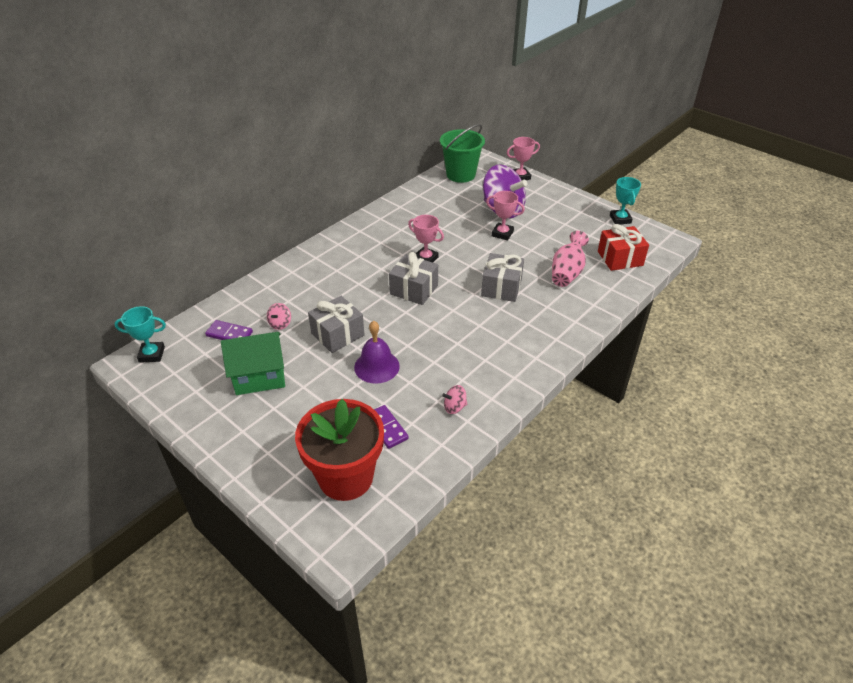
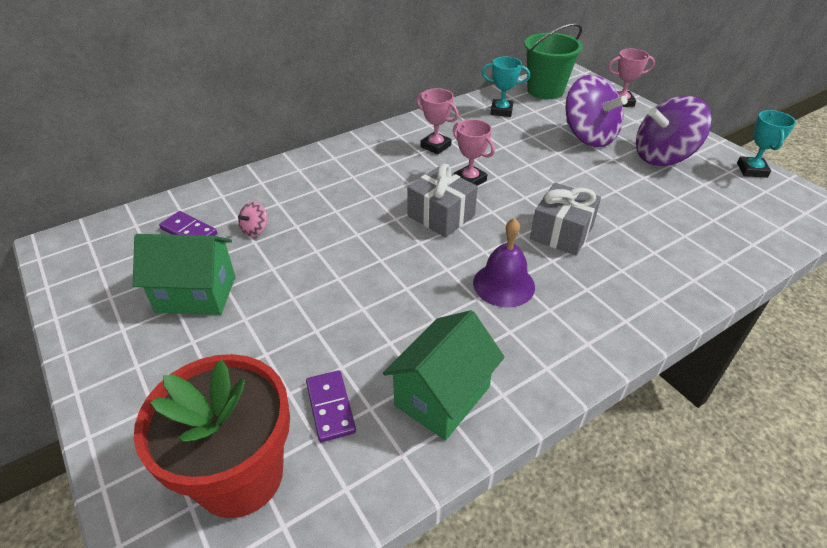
camera: 15 degrees right, 0 degrees up
(152, 354) = (87, 240): turquoise trophy -> turquoise trophy (501, 111)
(337, 334) = (320, 256): grey gift -> none
(377, 366) = (353, 310): purple bell -> purple bell (504, 284)
(454, 407) = (442, 396): pink spinning top -> green house
(502, 234) = (580, 165): pink trophy -> pink trophy (435, 146)
(558, 218) = (663, 157): none -> purple spinning top
(567, 273) = (661, 228): pink vase -> none
(620, 258) = (744, 221): red gift -> none

